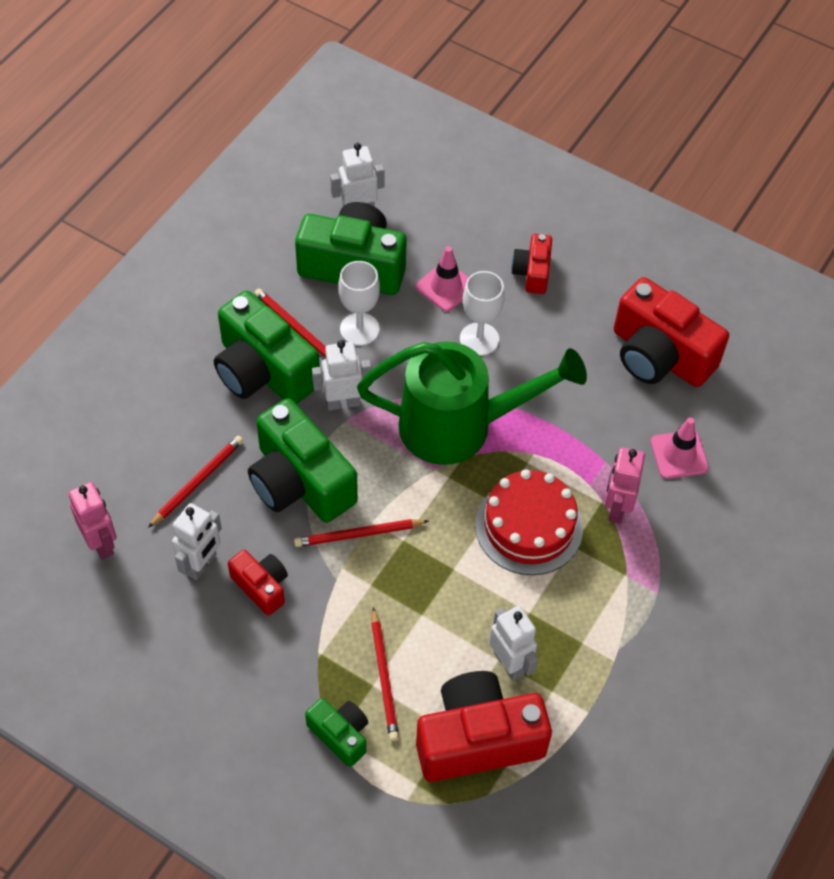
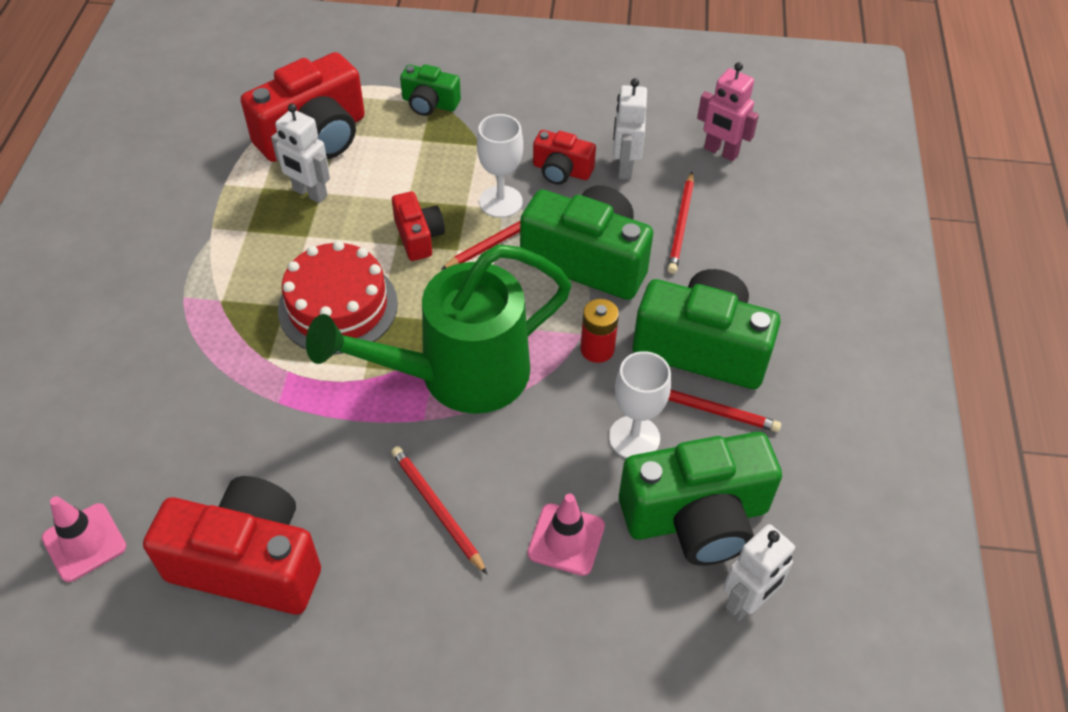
camera: 155 degrees right, 5 degrees down
(343, 403) = (597, 349): white robot -> red battery
(384, 677) = (415, 148): red pencil -> red pencil (437, 509)
(479, 339) = (488, 486): white goblet -> white goblet (500, 202)
(532, 272) = (465, 613): red camera -> red camera (418, 236)
(616, 508) = (250, 358): pink robot -> none
(679, 455) = (192, 443): pink traffic cone -> pink traffic cone (84, 542)

